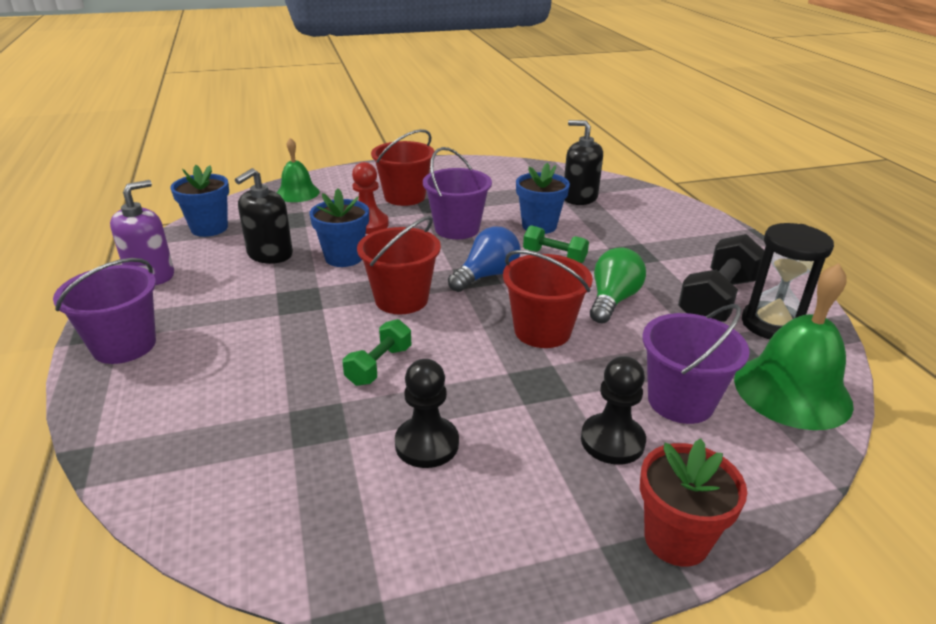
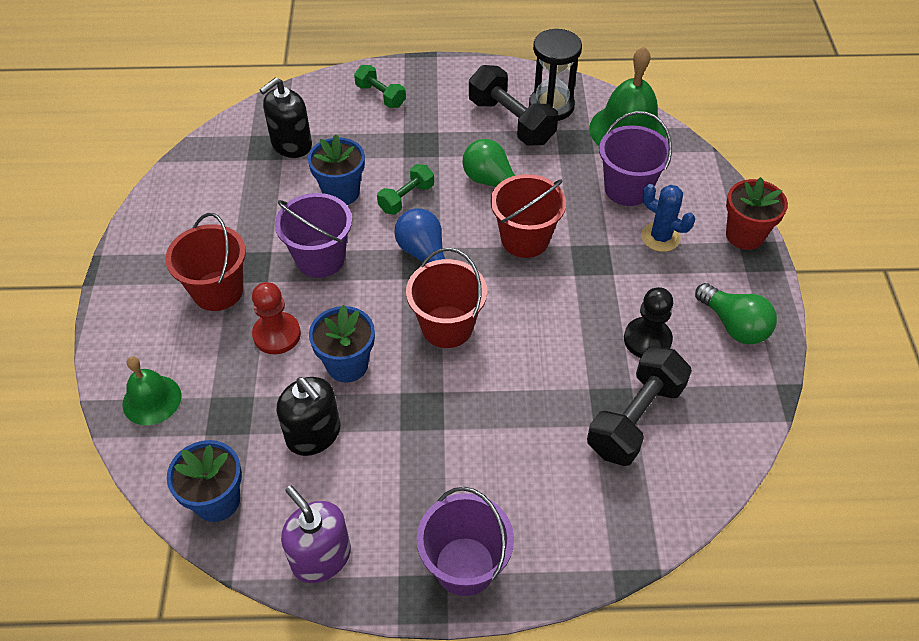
camera: 75 degrees left, 20 degrees up
(301, 444) = (635, 418): none -> black dumbbell
(379, 365) = (547, 357): green dumbbell -> green dumbbell (380, 96)
(482, 536) = (734, 325): none -> green light bulb
(612, 441) = (660, 237): black pawn -> blue cactus

